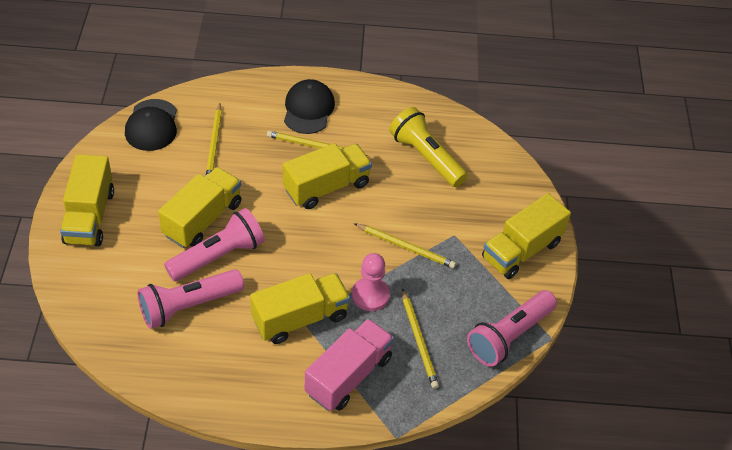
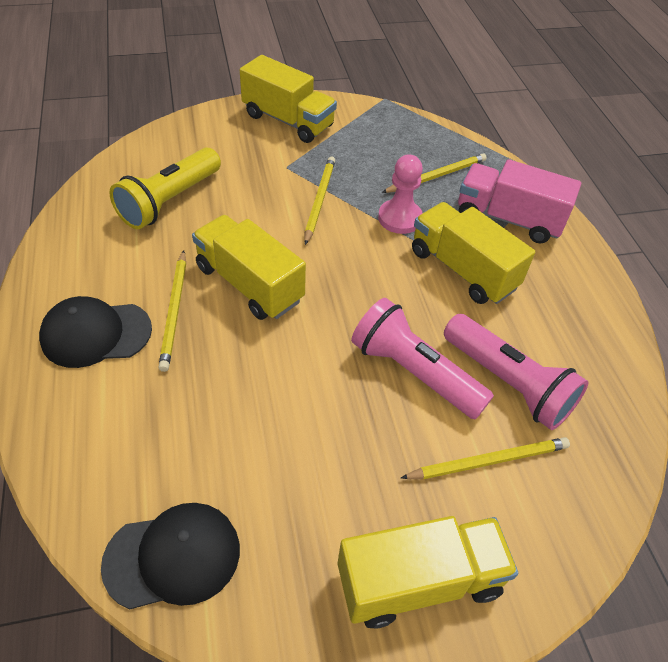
camera: 105 degrees left, 0 degrees up
(203, 219) = (358, 409): yellow truck -> none
(214, 144) = (199, 439): yellow pencil -> yellow pencil (489, 461)
(509, 336) = (397, 121): pink flashlight -> none

